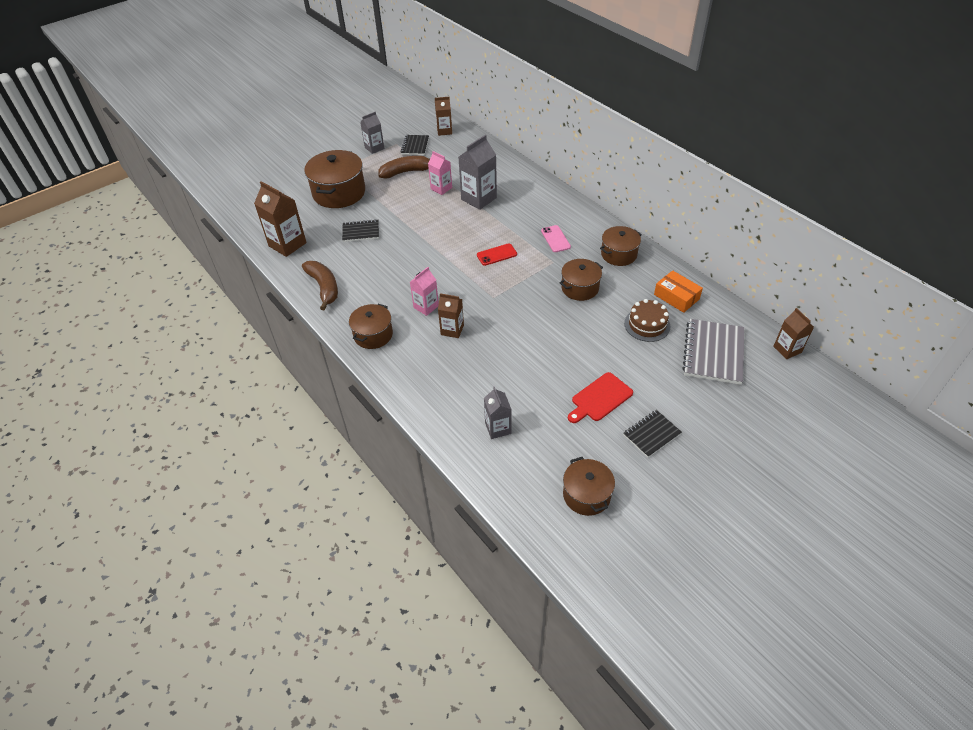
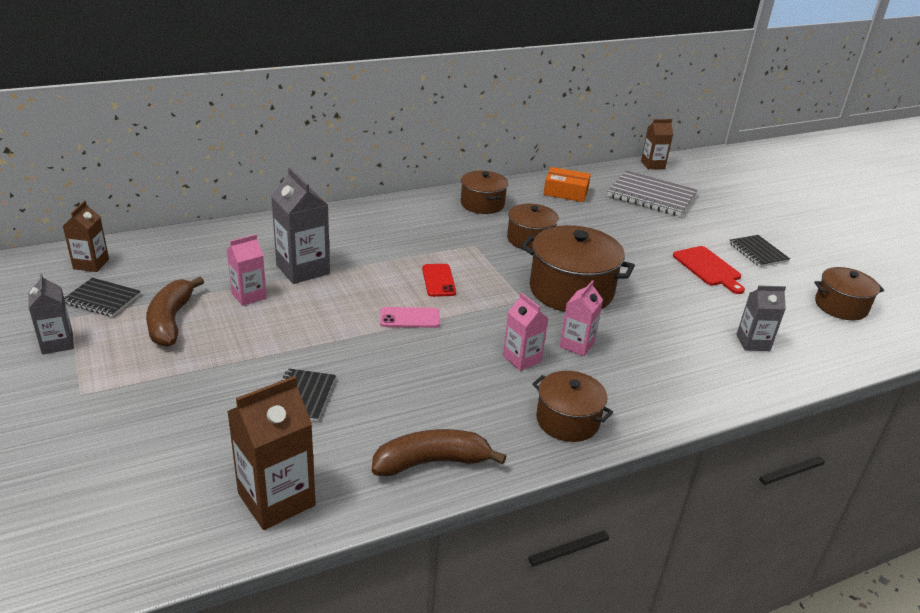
camera: 80 degrees left, 15 degrees down
(339, 193) = (161, 407): brown pot -> brown pot (571, 290)
(452, 330) = (576, 345): brown carton -> pink carton
(555, 239) = (431, 234): pink phone -> pink phone (410, 318)
(647, 325) = (603, 217): brown cake -> none
(676, 297) = (565, 192): orange box -> orange box turned 45 degrees clockwise

